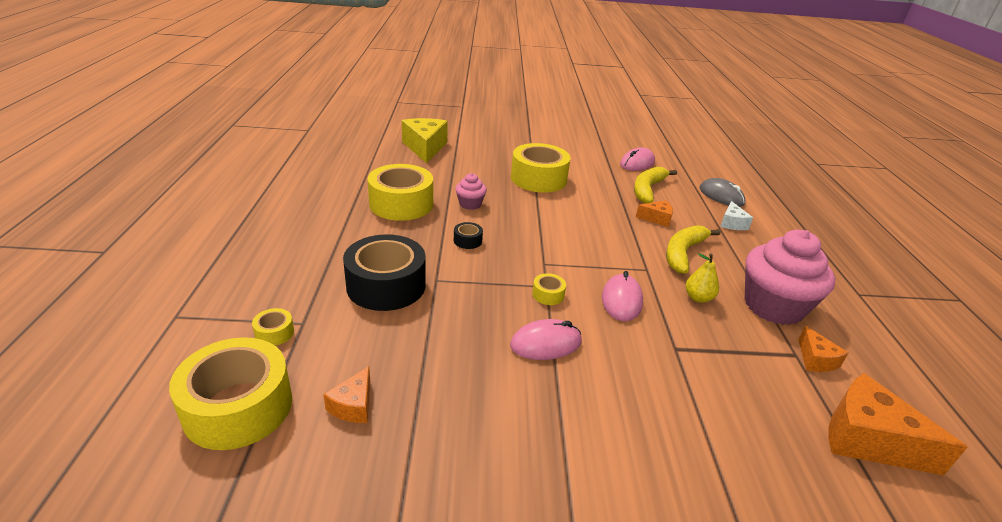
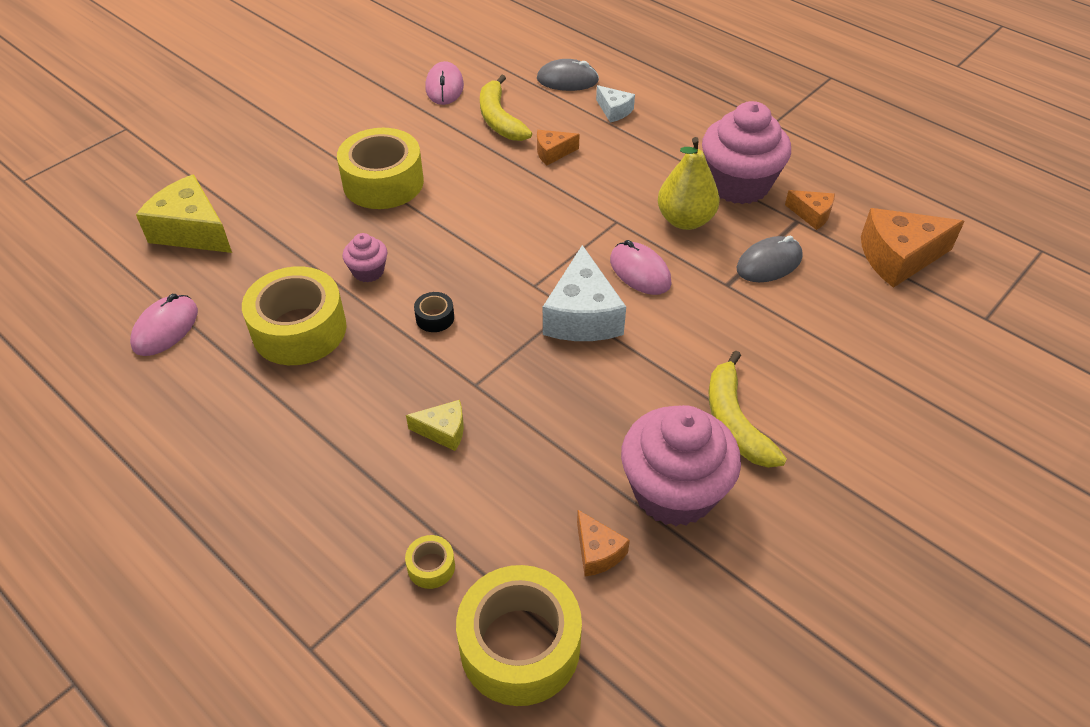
camera: 45 degrees left, 15 degrees up
(386, 285) = (443, 431): black tape -> yellow cheese
(448, 420) = (673, 492): none -> pink cupcake
(546, 344) = (644, 364): pink mouse -> pink mouse (165, 328)
(548, 294) = (582, 316): yellow tape -> white cheese
(657, 219) = (552, 153): orange cheese -> orange cheese turned 150 degrees counterclockwise
(683, 253) = (620, 179): yellow banana -> yellow banana (735, 421)
(698, 298) = (685, 220): yellow pear -> yellow pear, size x1.71
(730, 360) = (769, 263): none -> grey mouse

